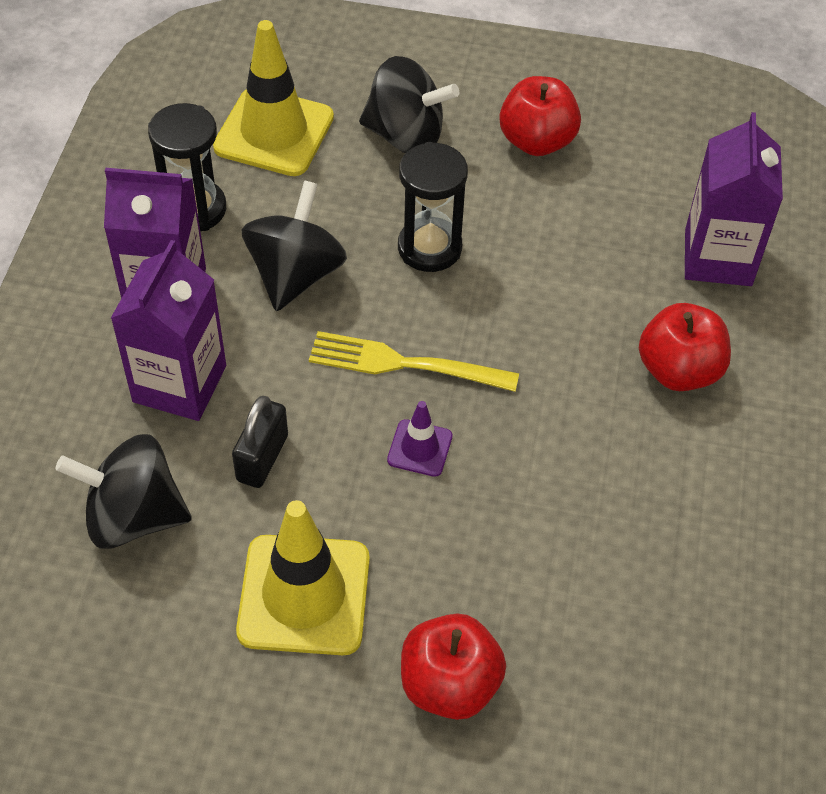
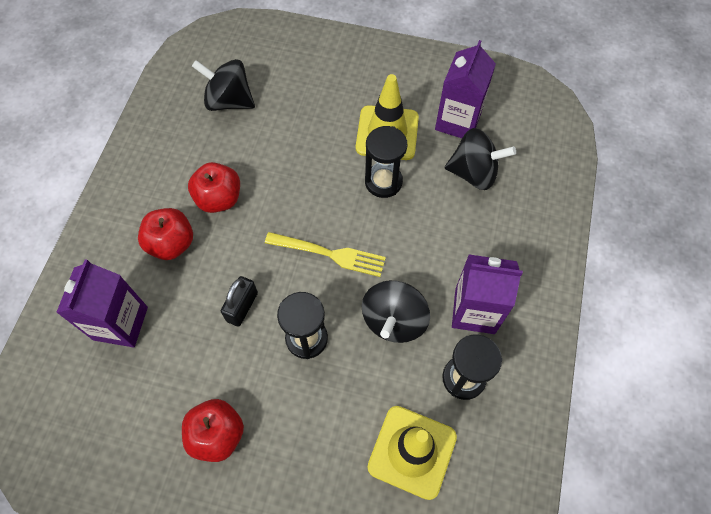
camera: 175 degrees left, 10 degrees up
(179, 384) = (459, 246): purple carton -> purple carton (458, 121)
(262, 458) = (410, 201): black padlock -> black padlock (242, 307)
(312, 492) = (383, 182): none -> black hourglass
(406, 136) = (313, 444): black spinning top -> black spinning top (229, 101)
(419, 448) = (325, 203): purple traffic cone -> none
(449, 684) = (322, 94): red apple -> red apple (219, 199)

